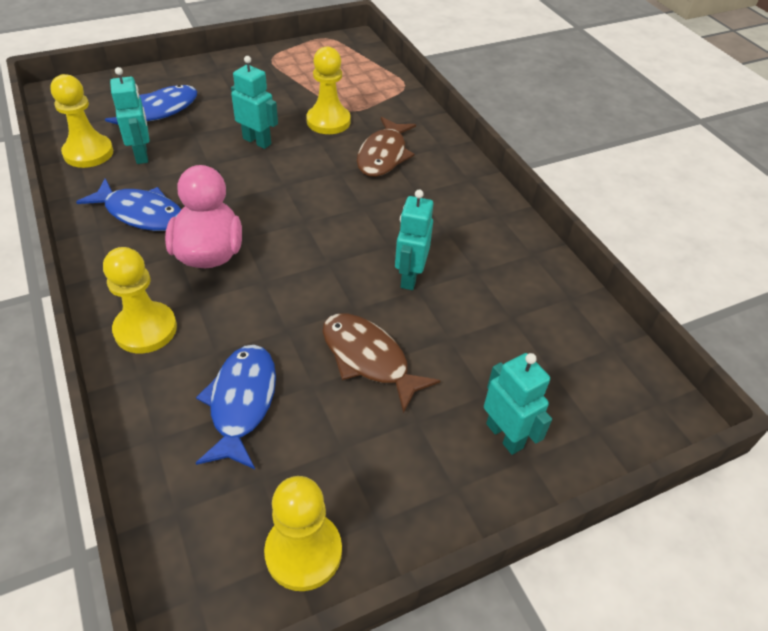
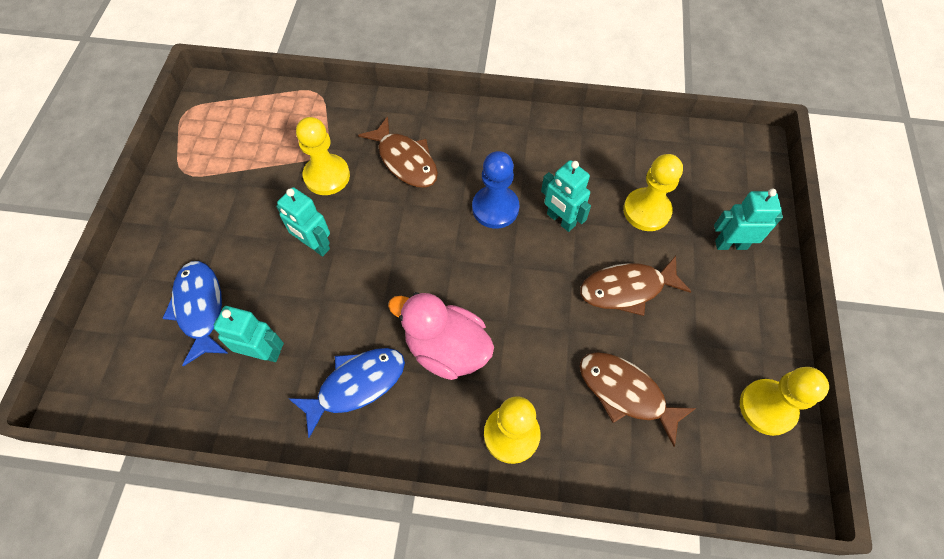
camera: 55 degrees left, 15 degrees up
(88, 153) = (223, 401): yellow pawn -> yellow pawn (646, 211)
(241, 403) = (626, 393): blue fish -> brown fish
(257, 141) = (315, 245): turquoise robot -> turquoise robot turned 120 degrees counterclockwise
(383, 227) = (495, 208): none -> blue pawn

